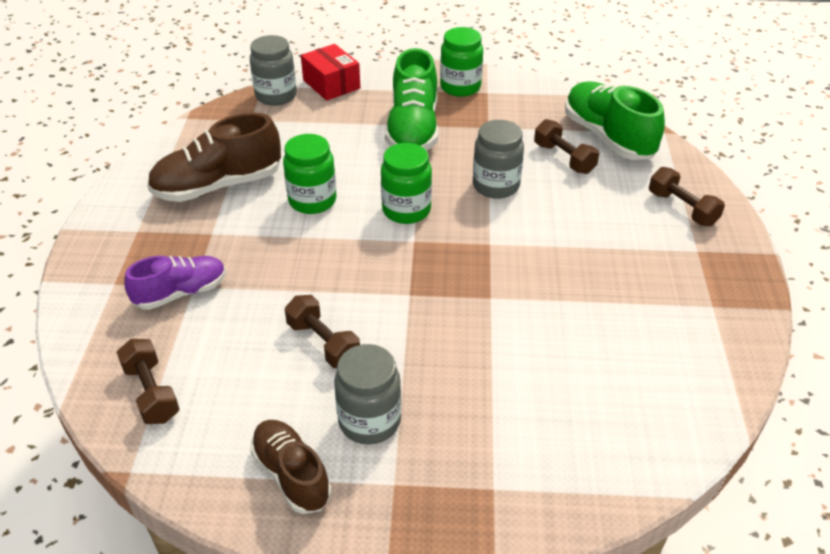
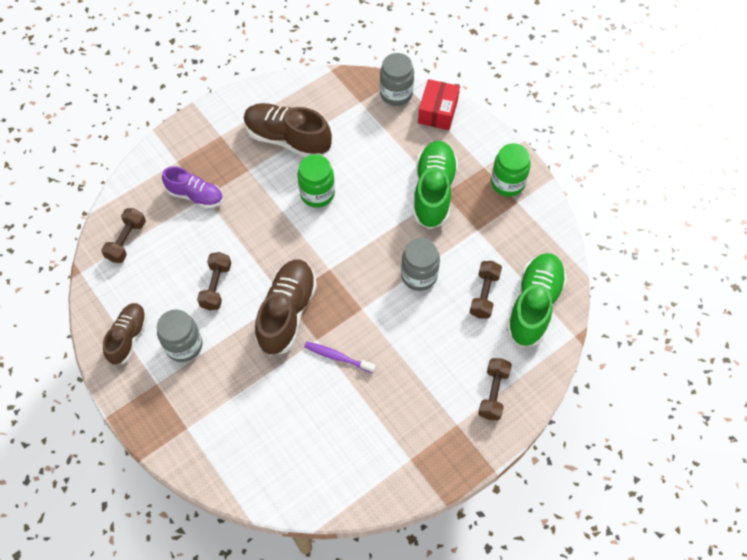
camera: 50 degrees right, 20 degrees up
(406, 210) = (352, 246): green jar -> none
(413, 129) = (433, 191): green shoe -> green shoe turned 135 degrees clockwise
(430, 302) = (287, 312): none -> brown shoe
(530, 293) = (337, 357): none -> purple toothbrush

